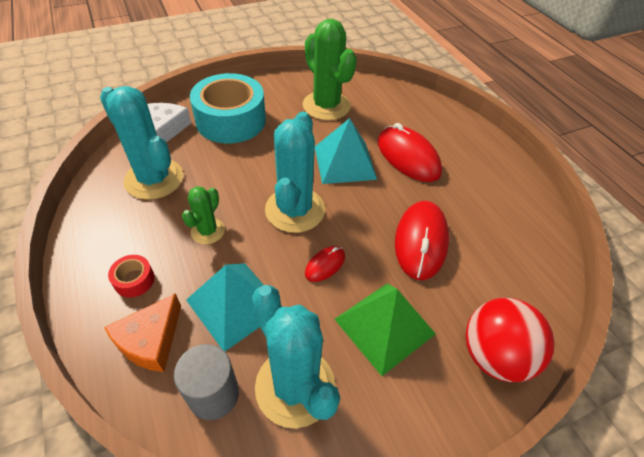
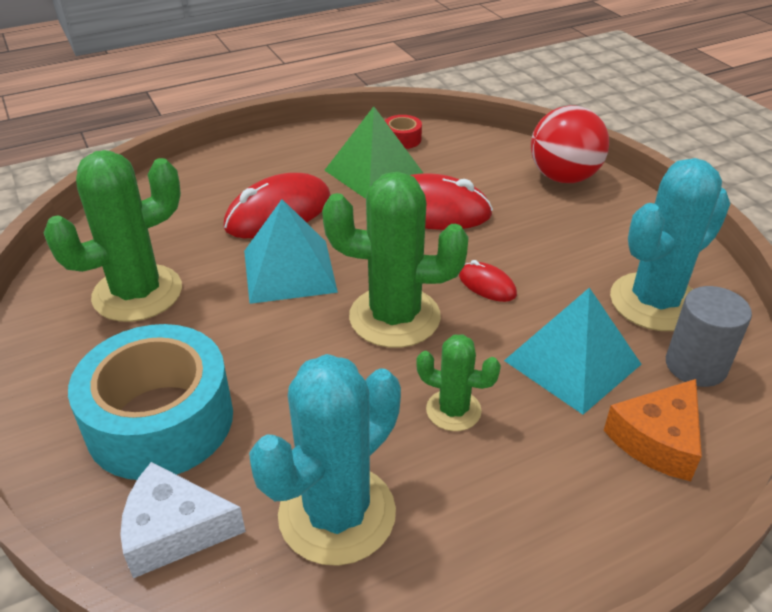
camera: 90 degrees left, 10 degrees down
(134, 280) = (570, 485): red tape -> red tape (402, 139)
(151, 340) = (657, 440): orange cheese -> orange cheese turned 105 degrees clockwise
(295, 210) = (394, 317): turquoise cactus -> green cactus
(384, 326) = (557, 240): green pyramid -> green pyramid (374, 173)

